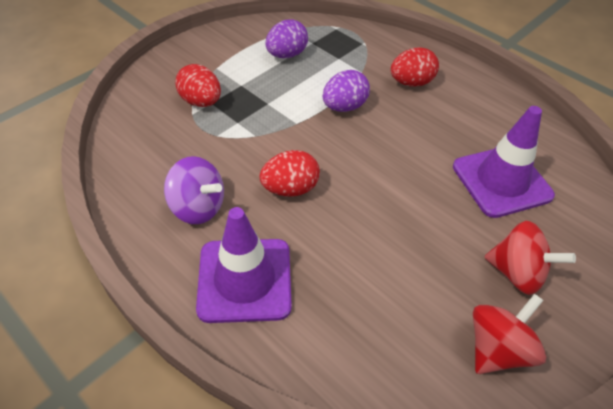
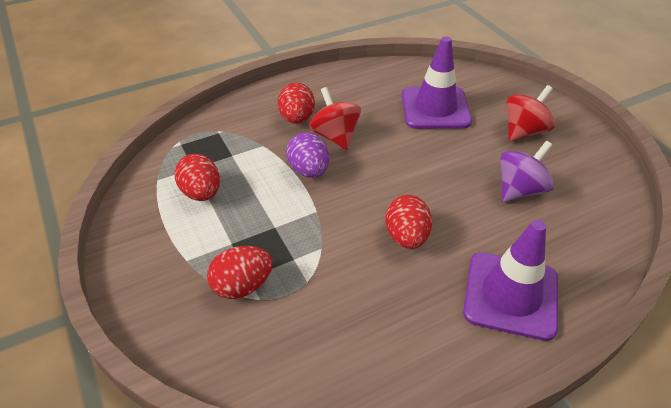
camera: 70 degrees left, 5 degrees down
(198, 207) = (411, 317): purple spinning top -> purple spinning top (520, 190)
(286, 55) = (201, 193): purple egg -> red egg
(497, 349) = (586, 162): red spinning top -> red spinning top (335, 136)

